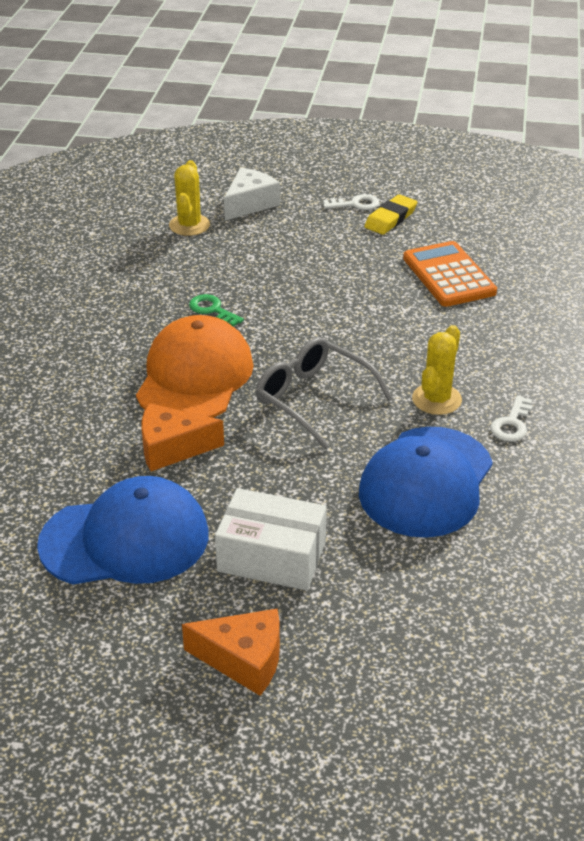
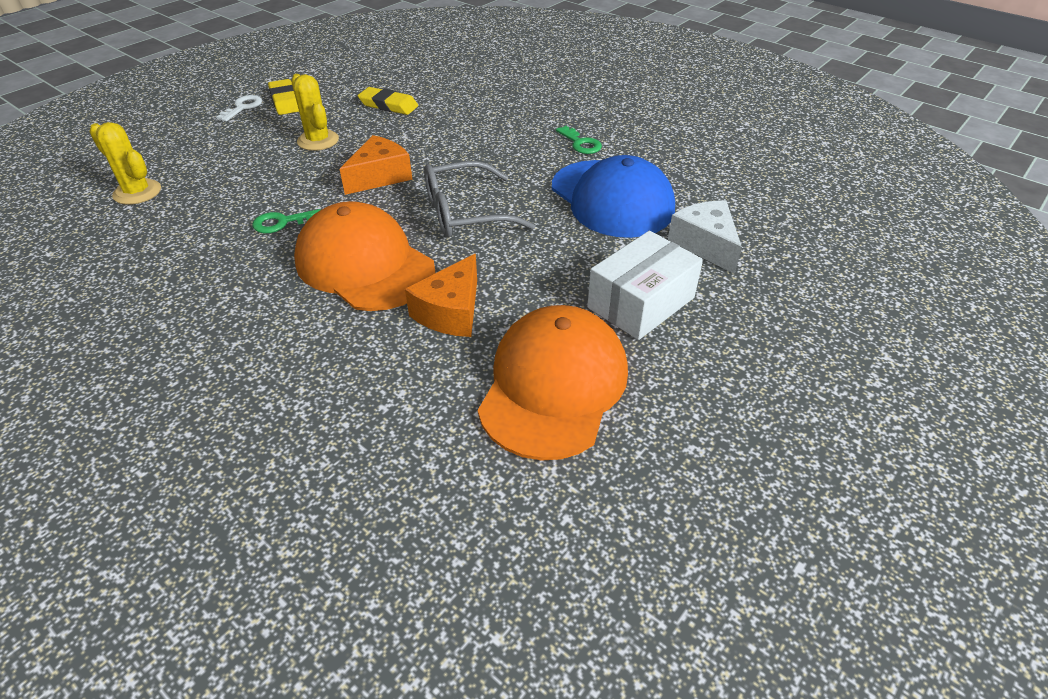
camera: 60 degrees left, 5 degrees up
(125, 539) = (553, 385): blue cap -> orange cap
(243, 660) = (756, 361): orange cheese -> orange cheese (380, 176)
(250, 204) = (159, 152): white cheese -> white cheese (705, 244)
(436, 399) = (524, 161): yellow cactus -> yellow cactus (318, 140)
(448, 275) = (388, 105): orange calculator -> yellow eraser
(512, 424) = (581, 143): white key -> green key

